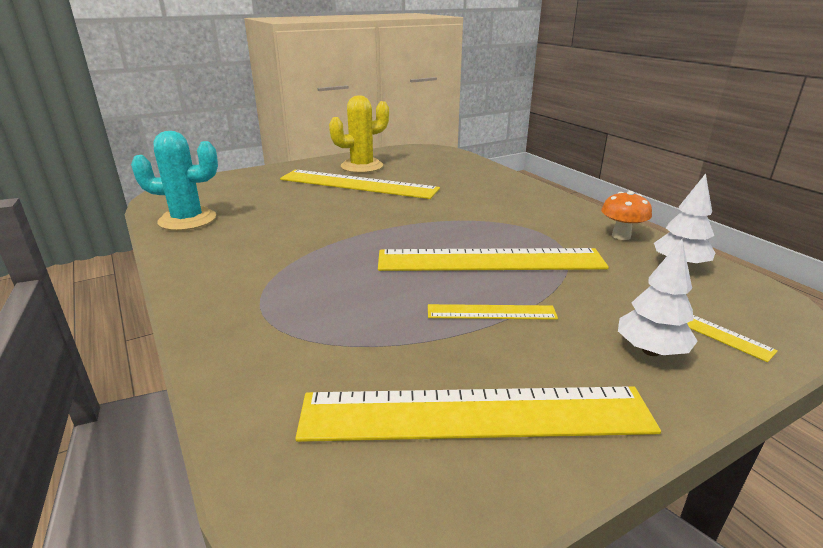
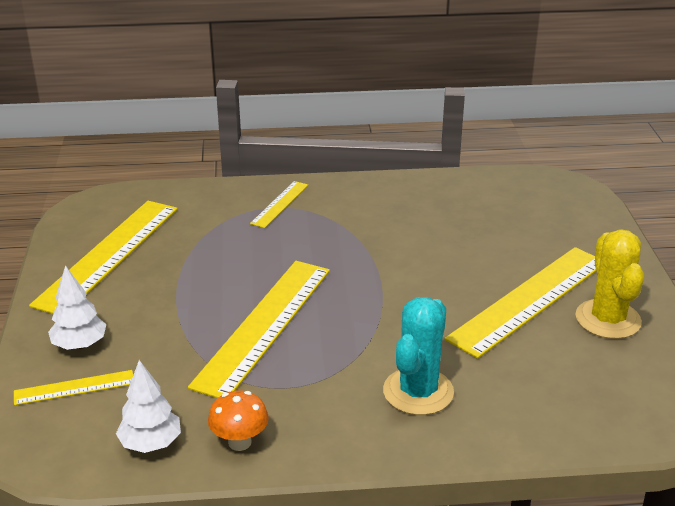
camera: 115 degrees right, 5 degrees up
(187, 220) = (473, 189): turquoise cactus -> turquoise cactus (418, 392)
(491, 312) = (189, 295): yellow ruler -> yellow ruler (280, 204)

